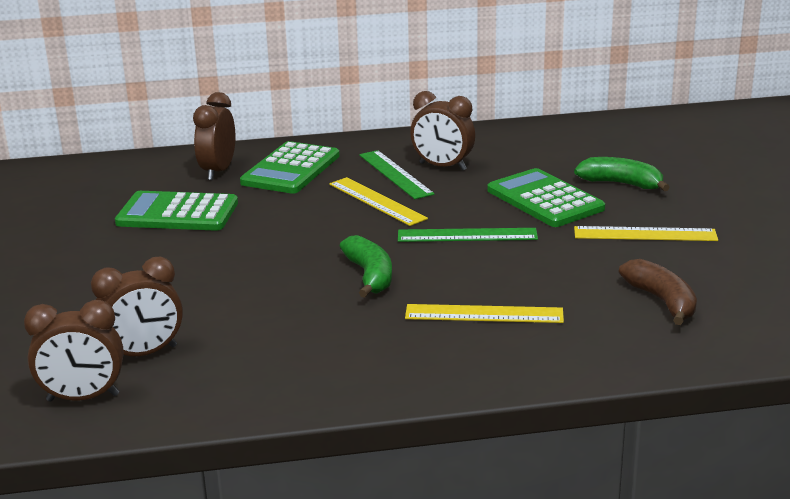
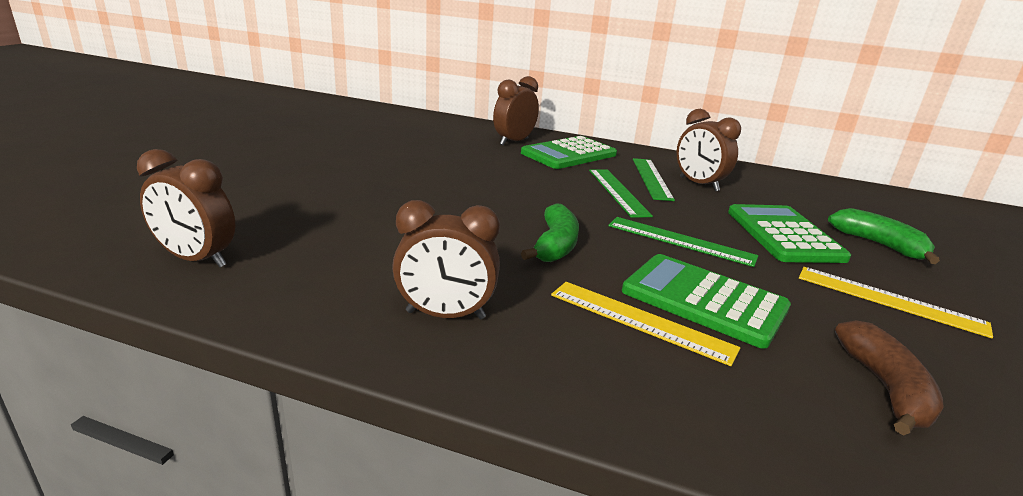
camera: 25 degrees right, 0 degrees up
(144, 353) = (293, 242): brown clock -> brown clock (445, 315)
(177, 213) = (453, 157): green calculator -> green calculator (704, 300)
(376, 201) = (617, 192): yellow ruler -> green ruler

